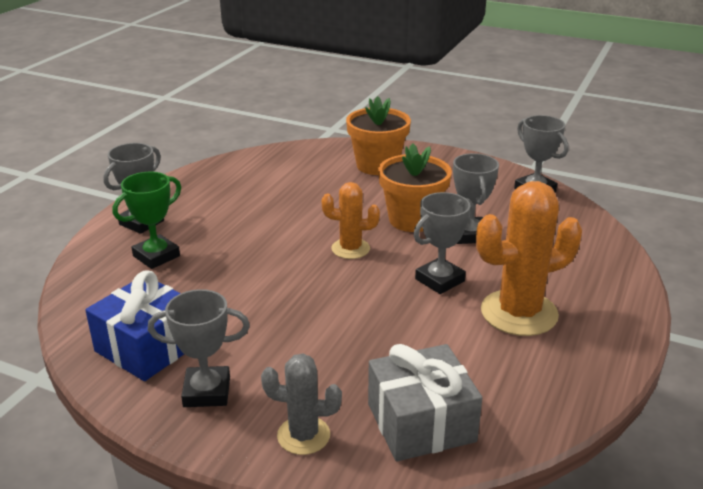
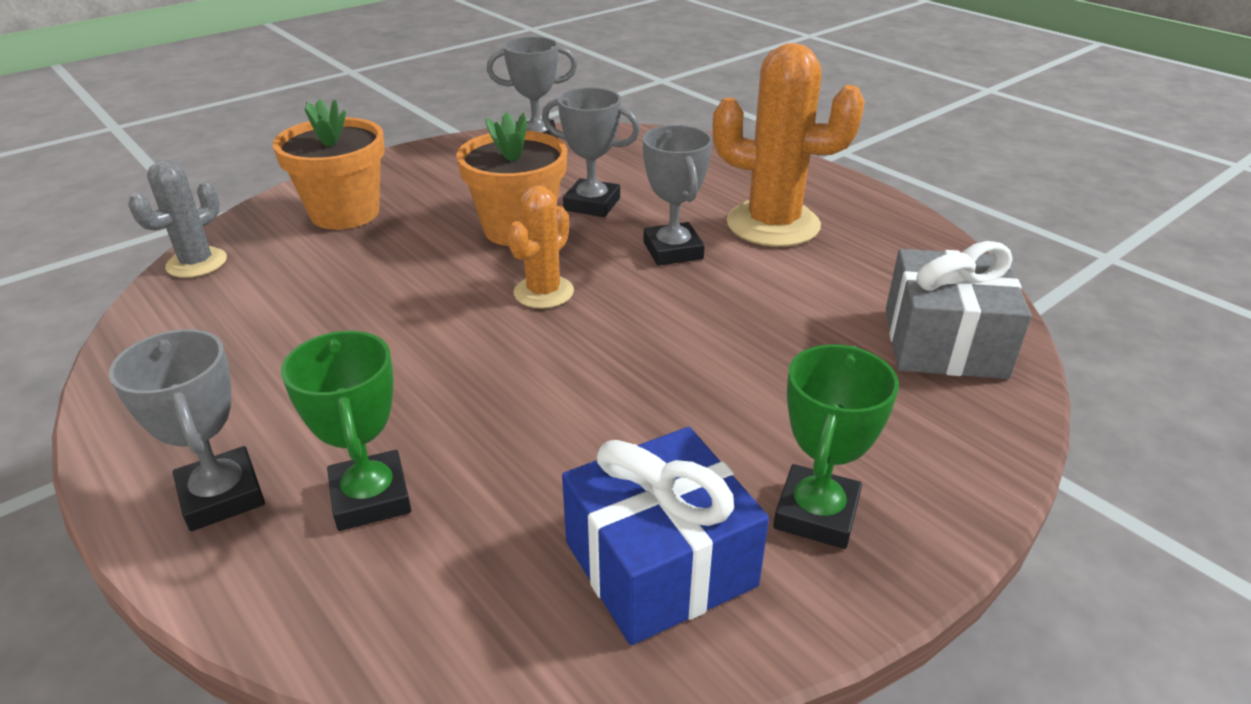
camera: 65 degrees left, 5 degrees up
(207, 392) = (816, 514): grey trophy -> green trophy
(303, 435) = (944, 439): grey cactus -> grey cactus (197, 263)
(519, 313) = (773, 224): orange cactus -> orange cactus turned 75 degrees counterclockwise

